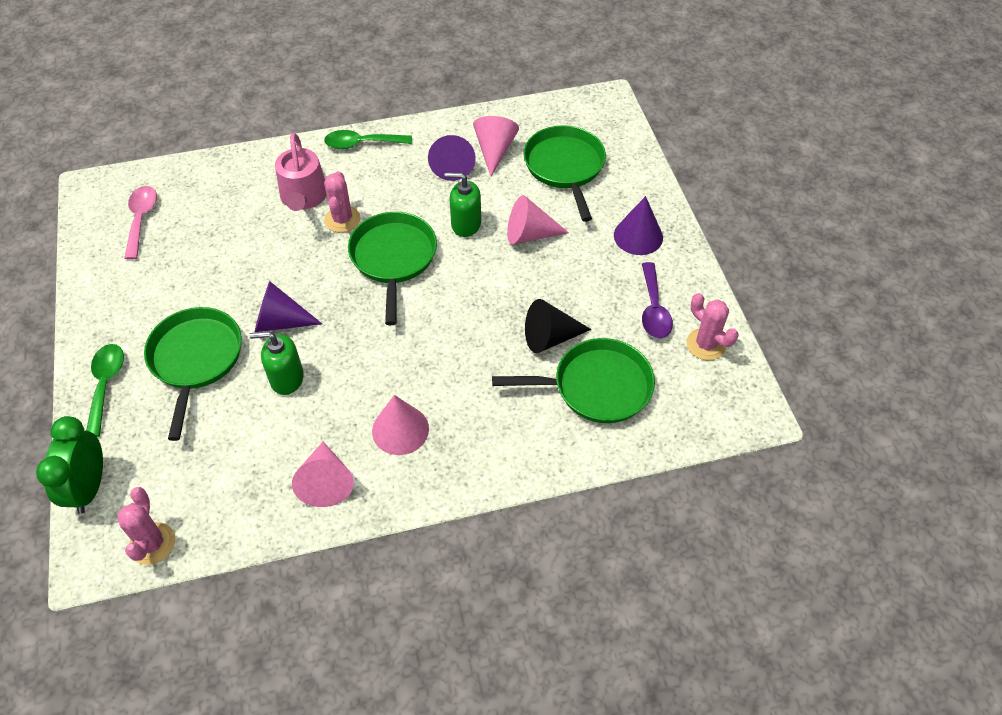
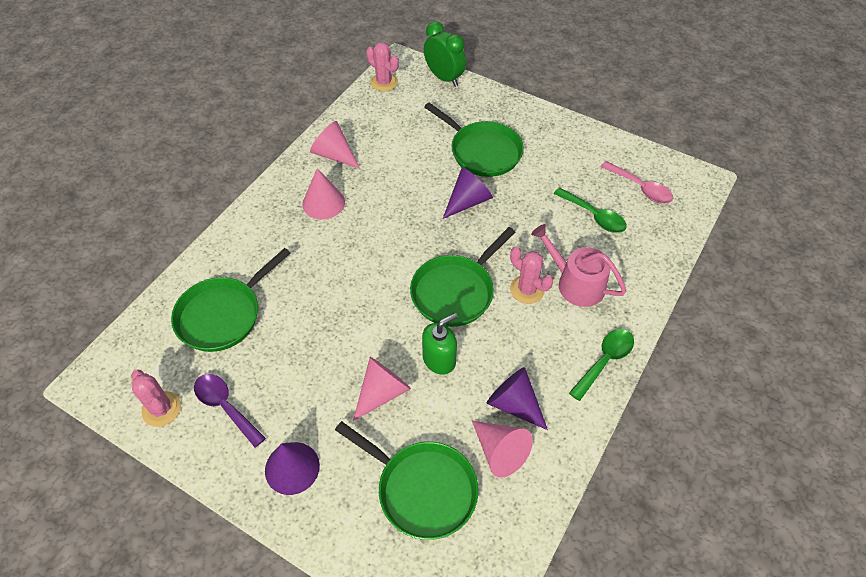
camera: 135 degrees right, 0 degrees up
(106, 385) = (506, 111): green spoon -> green spoon (594, 216)
(286, 378) = (420, 179): green soap dispenser -> none
(393, 258) = (455, 291): green pan -> green pan turned 90 degrees clockwise
(550, 337) = (286, 323): black cone -> none
(706, 344) = (161, 409): pink cactus -> pink cactus turned 45 degrees clockwise

